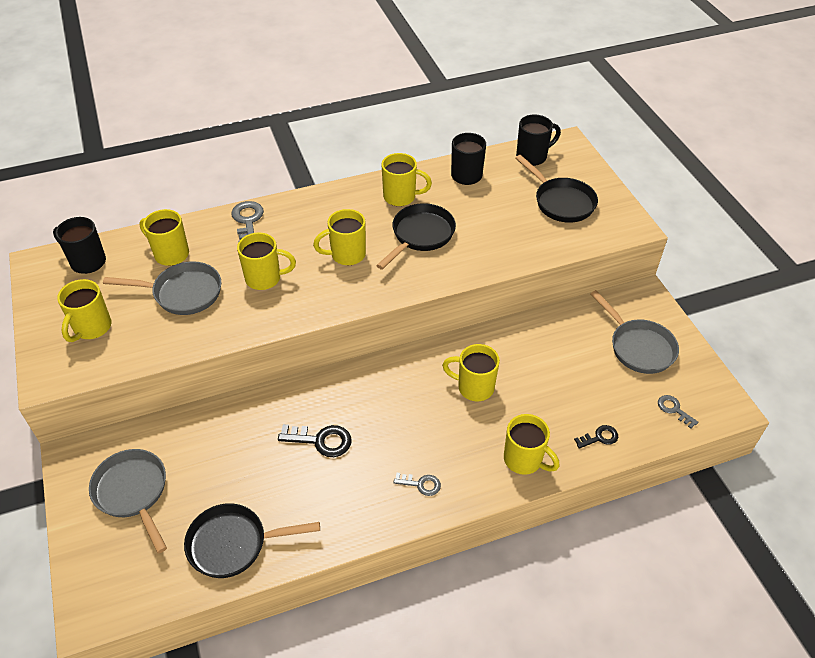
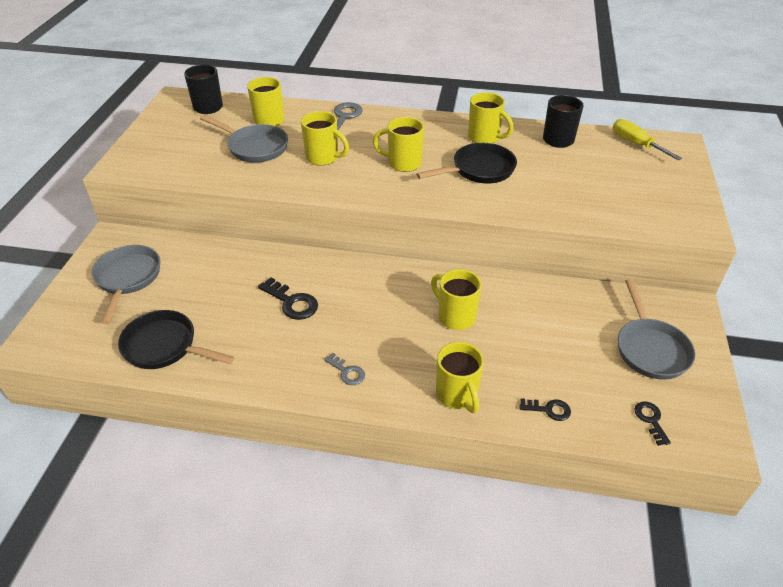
camera: 30 degrees right, 5 degrees down
(91, 328) = (173, 147): yellow mug -> none
(532, 156) = (636, 144): black mug -> yellow screwdriver
(561, 202) = (638, 186): black pan -> none
(674, 409) = (650, 420): grey key -> black key

